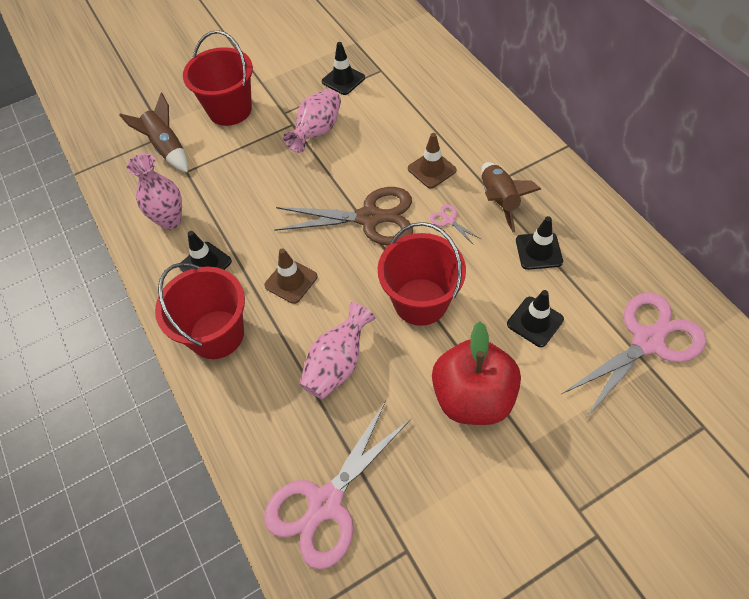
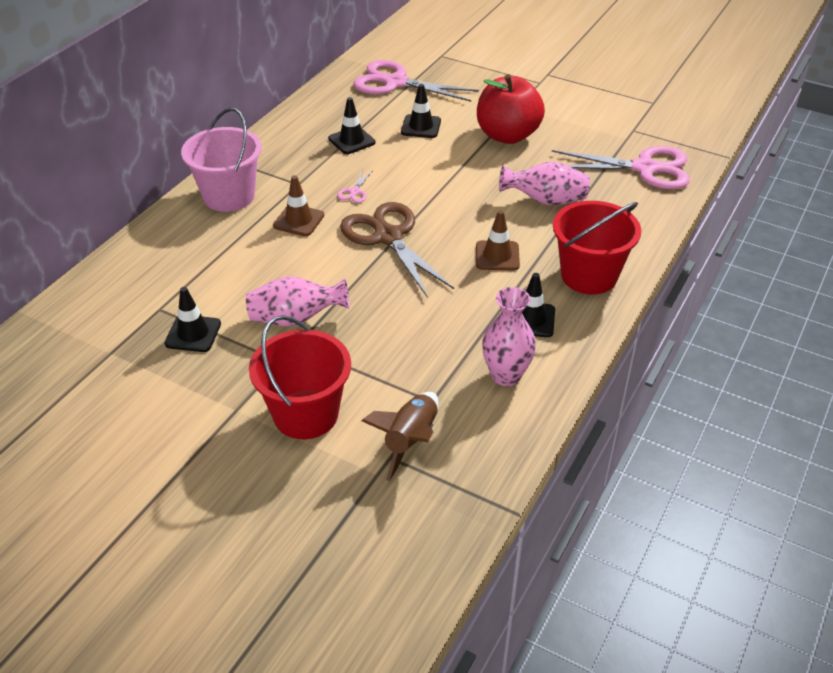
camera: 125 degrees left, 15 degrees down
(420, 301) = (451, 180): red bucket -> none
(495, 138) = (229, 196): none -> pink bucket
(499, 200) = (310, 173): brown rocket -> none

